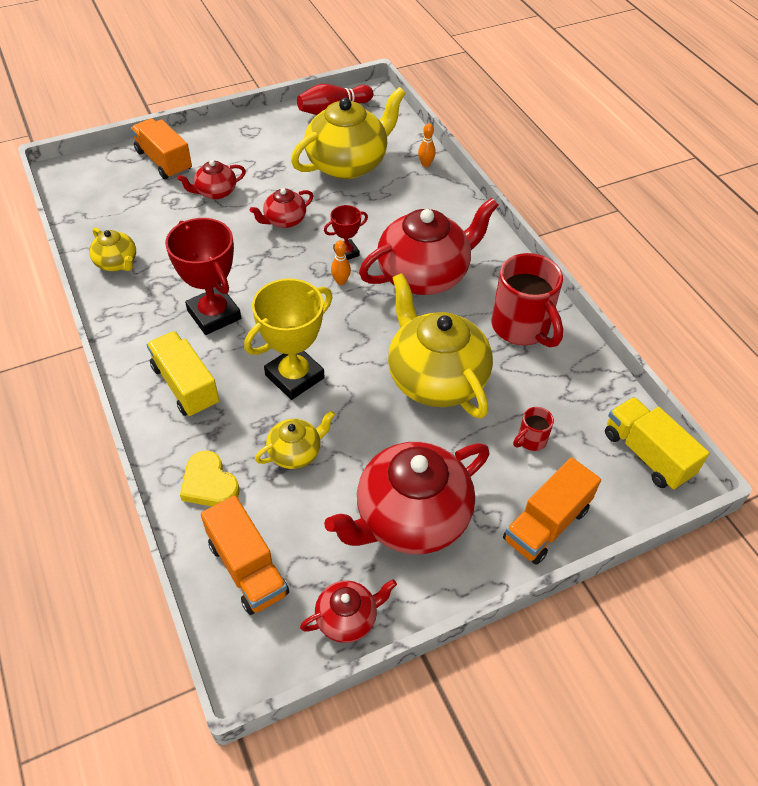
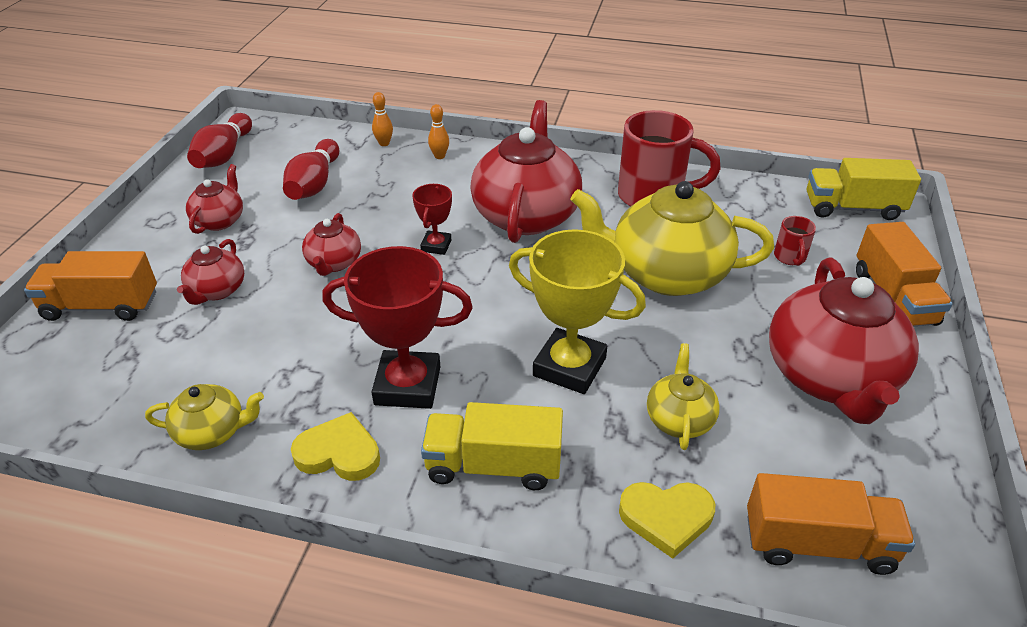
camera: 50 degrees left, 10 degrees down
(143, 318) = (339, 453): none -> yellow heart
(294, 376) = (569, 367): yellow trophy -> yellow trophy turned 60 degrees counterclockwise
(341, 281) = (471, 269): orange bowling pin -> orange bowling pin (439, 156)
(347, 618) = (934, 490): red teapot -> red teapot (219, 221)
(348, 164) = (314, 184): yellow teapot -> red bowling pin

